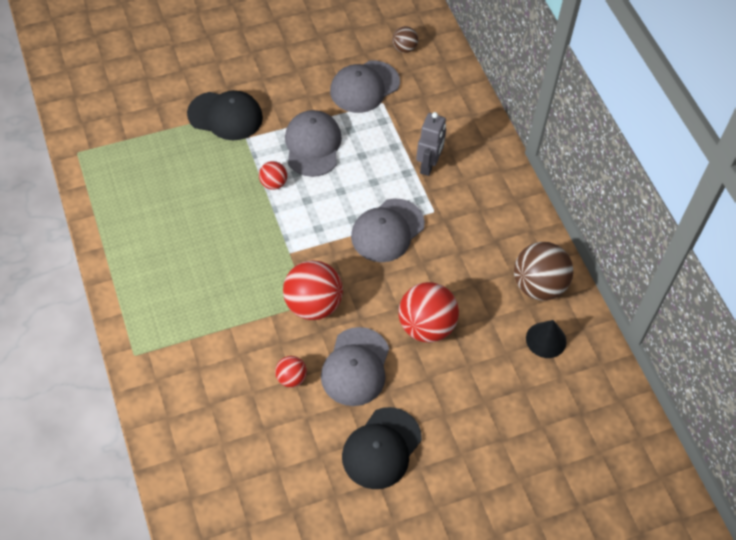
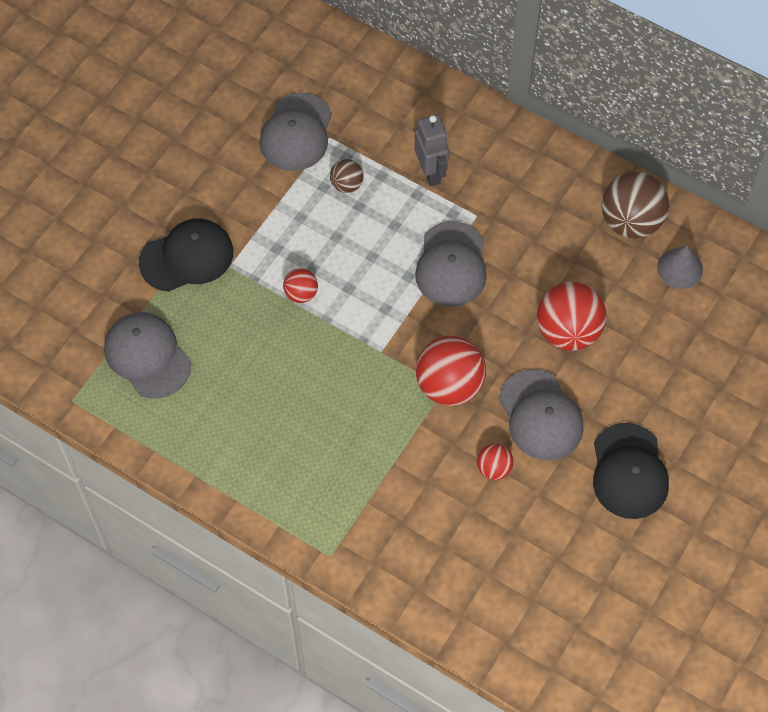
camera: 35 degrees left, 5 degrees up
(313, 145) = (302, 228): grey cap -> grey cap (147, 356)
(404, 48) = (298, 65): brown ball -> brown ball (347, 185)
(546, 340) = (680, 268): black cone -> grey cone

